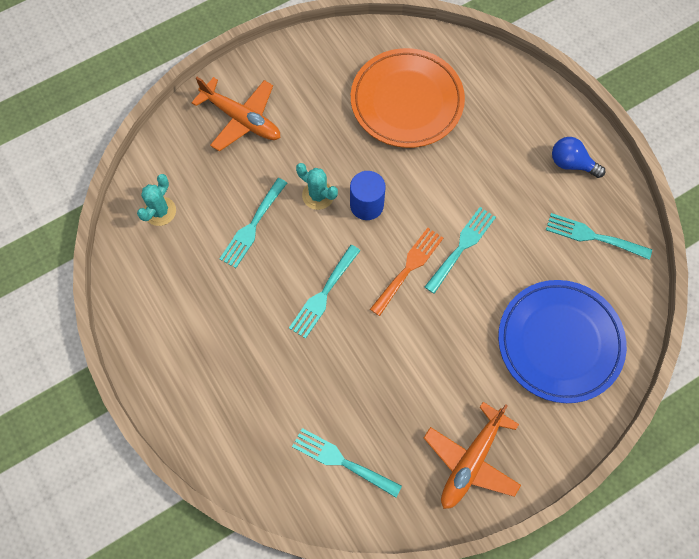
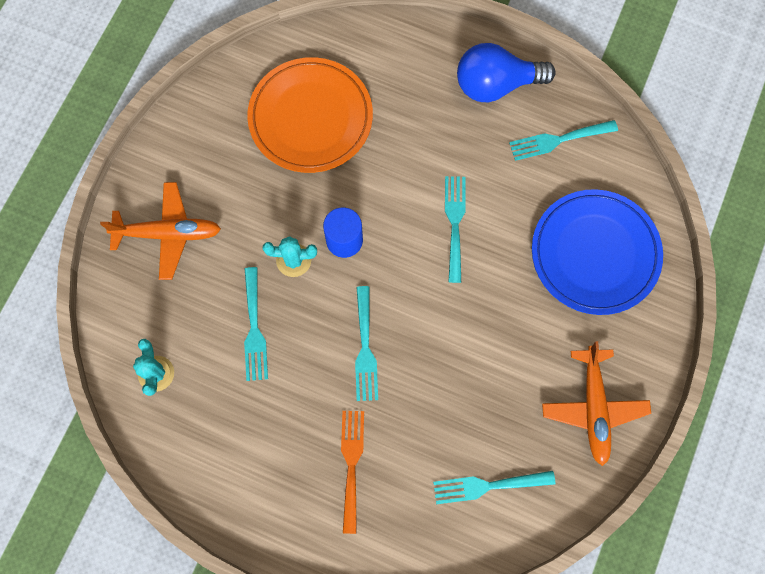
camera: 35 degrees left, 5 degrees up
(408, 268) = (422, 274): orange fork -> orange fork (351, 464)
(571, 163) = (496, 84): blue light bulb -> blue light bulb, size x1.66

